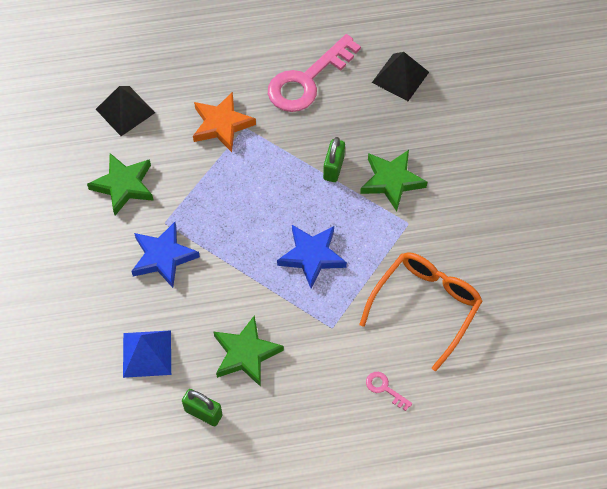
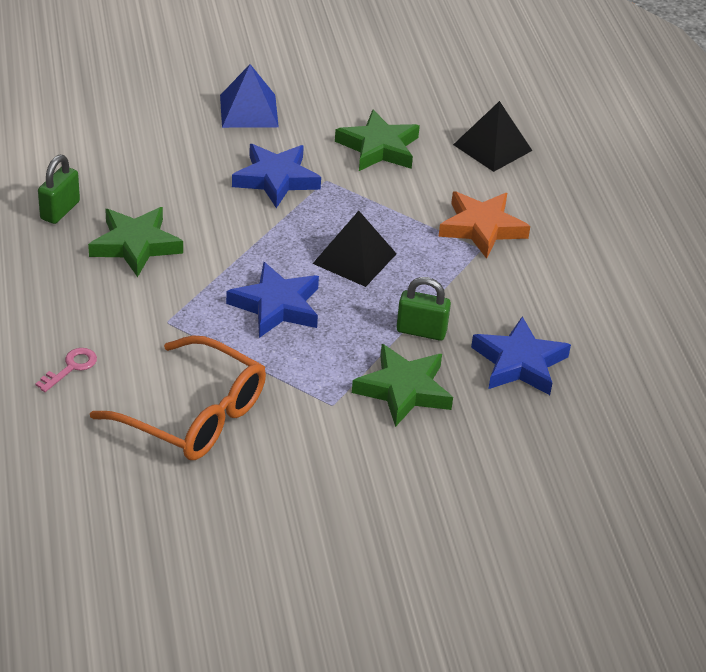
camera: 85 degrees right, 20 degrees down
(147, 353) = (143, 167): blue pyramid -> blue pyramid (248, 110)
(307, 80) = (571, 310): pink key -> none
(361, 114) = (519, 363): none -> blue star
(400, 77) = (596, 408): black pyramid -> black pyramid (354, 258)

